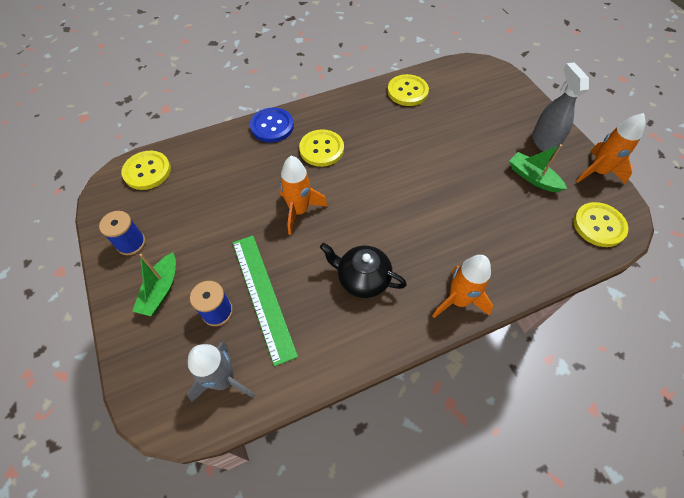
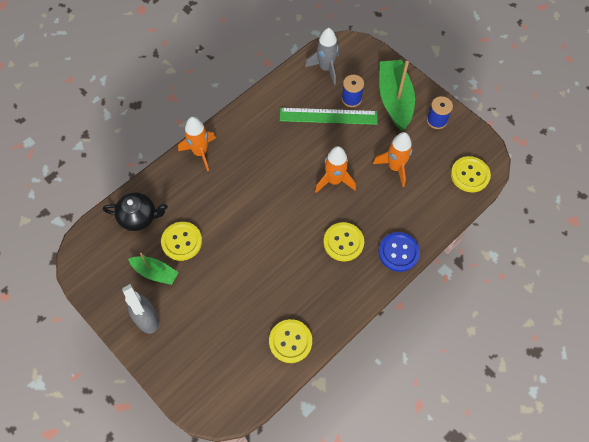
camera: 160 degrees right, 5 degrees up
(161, 290) = (394, 100): green boat -> green boat, size x1.75
(263, 295) = (328, 116): green ruler -> green ruler turned 45 degrees counterclockwise
(362, 279) = (268, 146): black teapot -> black teapot (139, 217)
(597, 172) = (98, 298): orange rocket -> orange rocket (395, 167)
(598, 225) = (101, 242): yellow button -> yellow button (182, 241)

